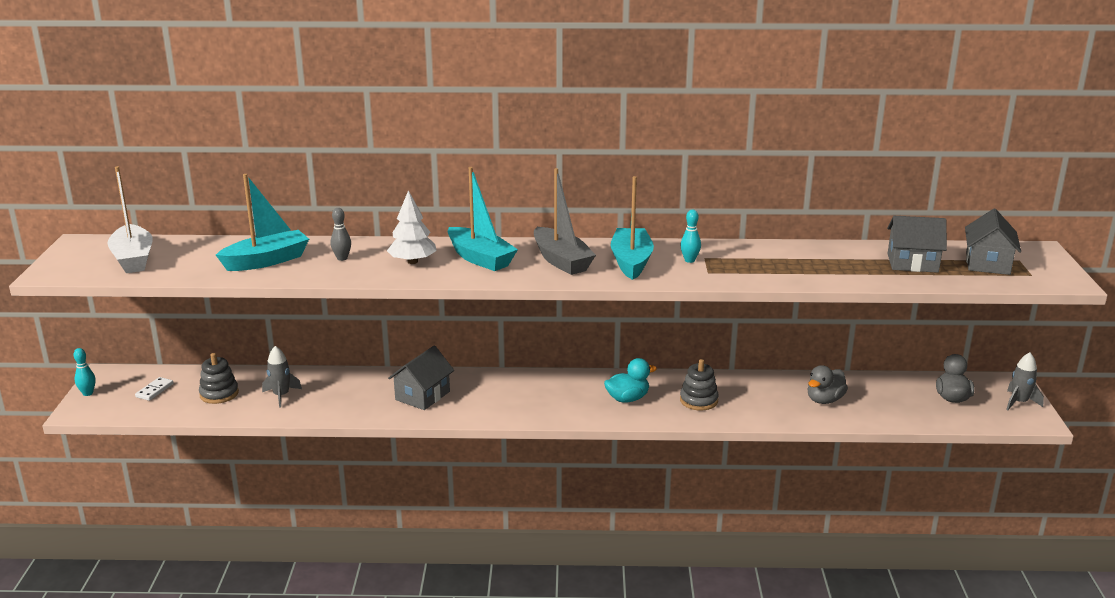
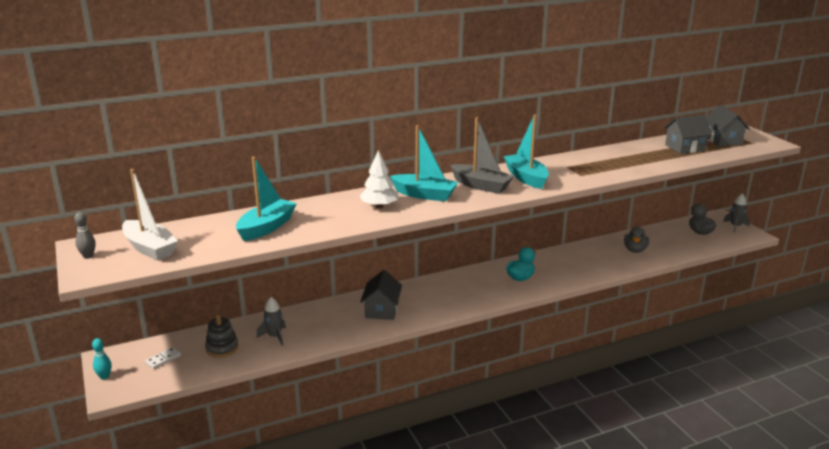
camera: 25 degrees left, 0 degrees up
(154, 390) = (163, 359): white domino -> white domino turned 45 degrees clockwise
(342, 258) = (323, 214): grey bowling pin -> grey bowling pin (88, 256)
(689, 260) = (560, 170): turquoise bowling pin -> none
(698, 400) = (564, 268): grey stacking toy -> none

